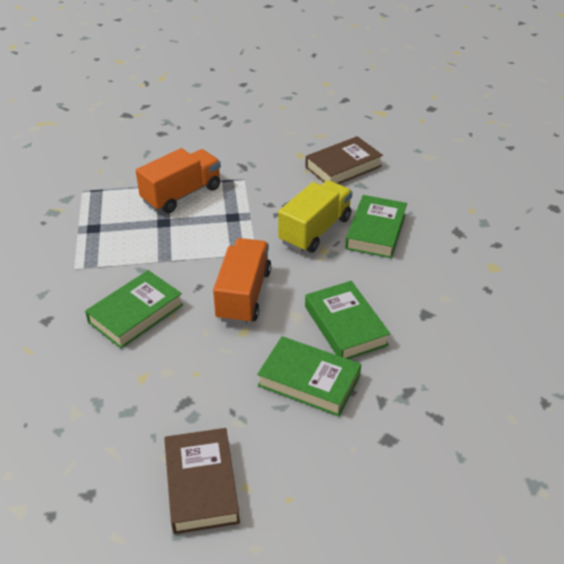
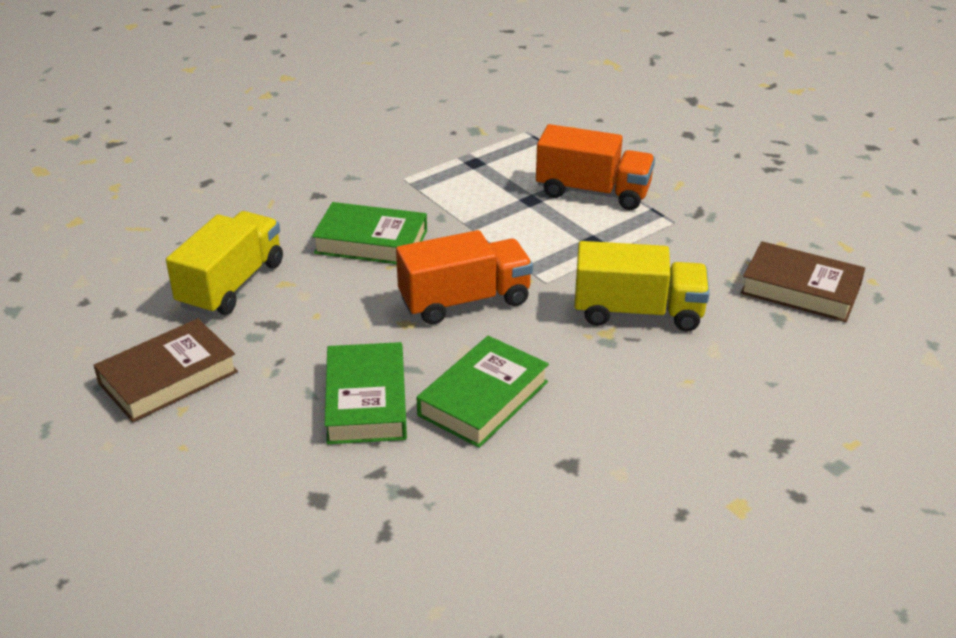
camera: 60 degrees right, 5 degrees down
(116, 409) = (231, 284): none -> yellow truck
(376, 231) = (693, 364): green book -> none

